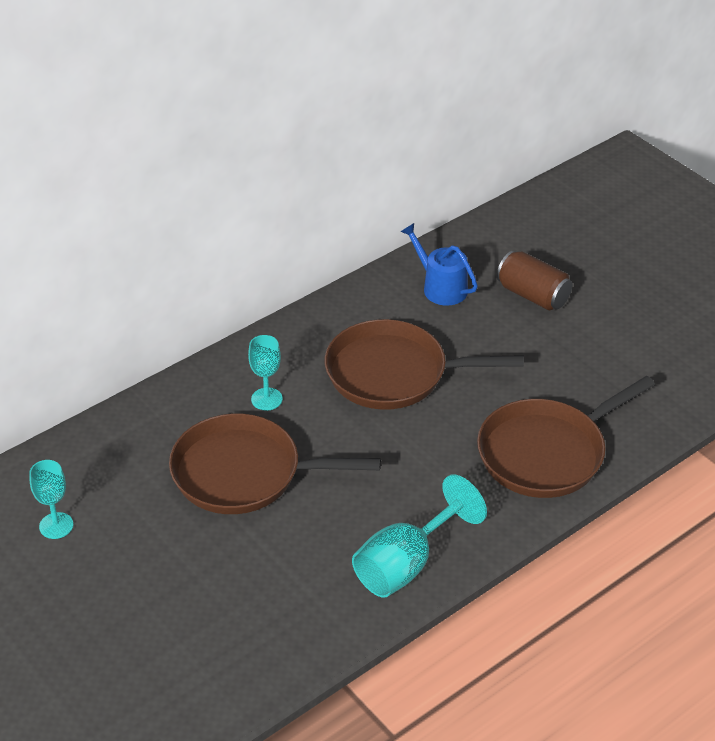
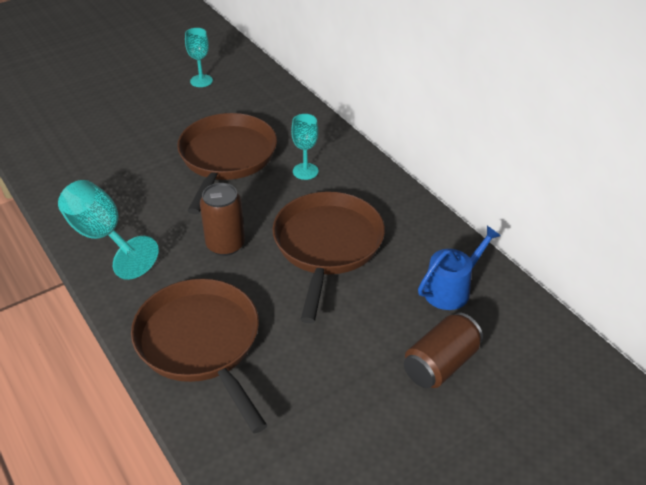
camera: 95 degrees right, 0 degrees up
(403, 453) = (225, 244): none -> brown can

